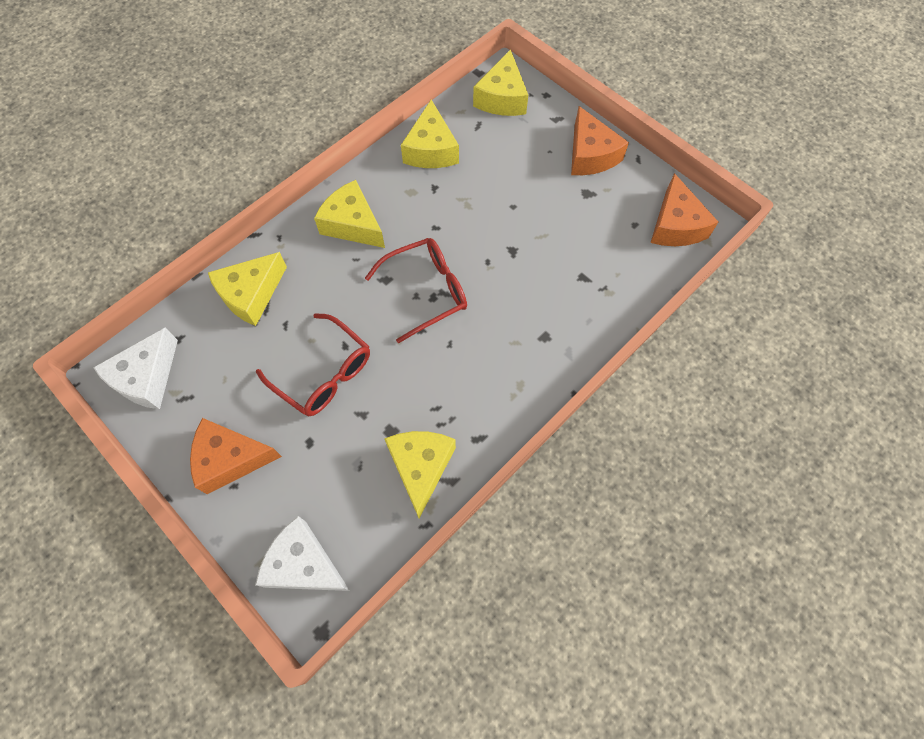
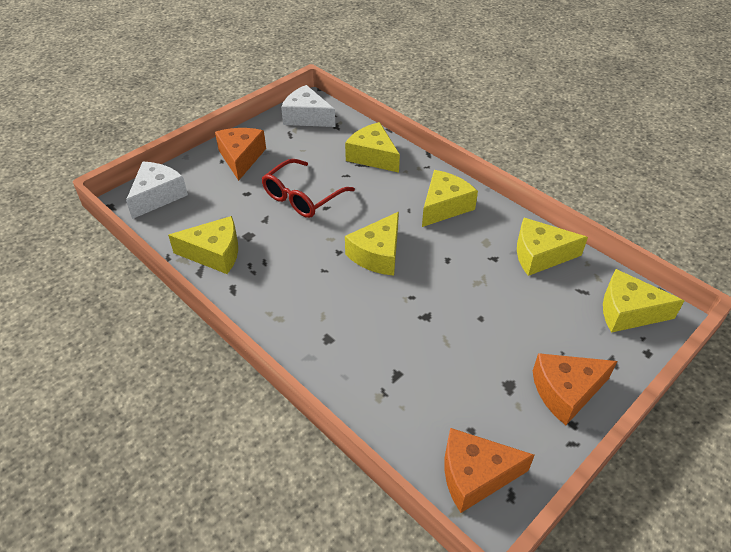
camera: 90 degrees right, 20 degrees down
(426, 291) = (377, 254): red glasses -> yellow cheese

